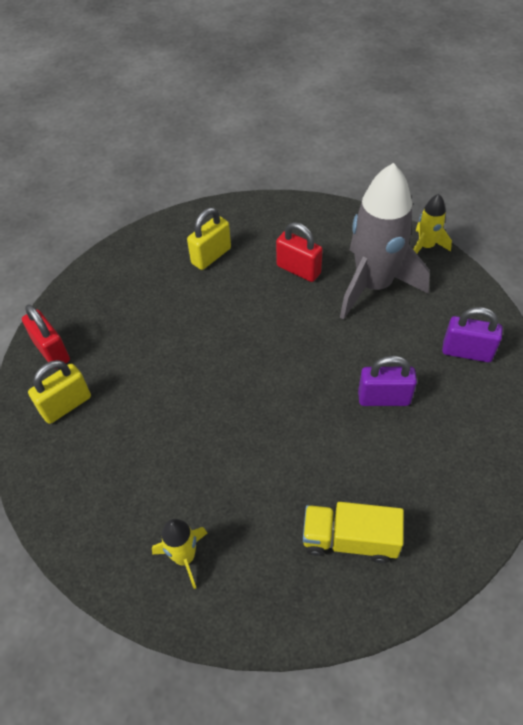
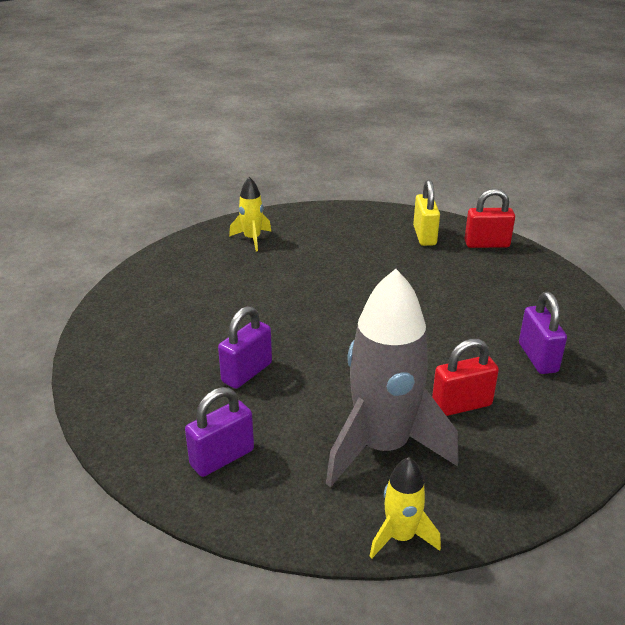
camera: 125 degrees right, 20 degrees down
(211, 256) = (537, 358): yellow padlock -> purple padlock
(349, 540) = (171, 297): yellow truck -> none

